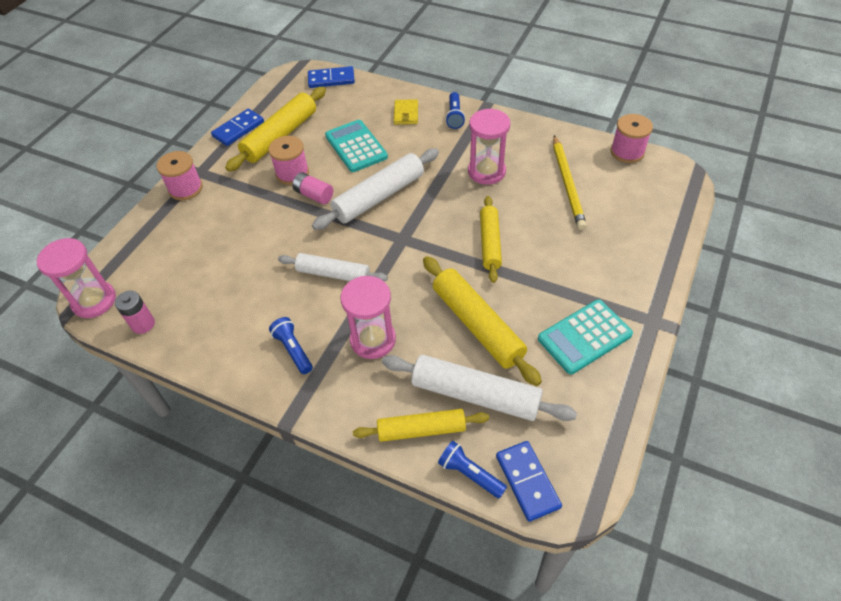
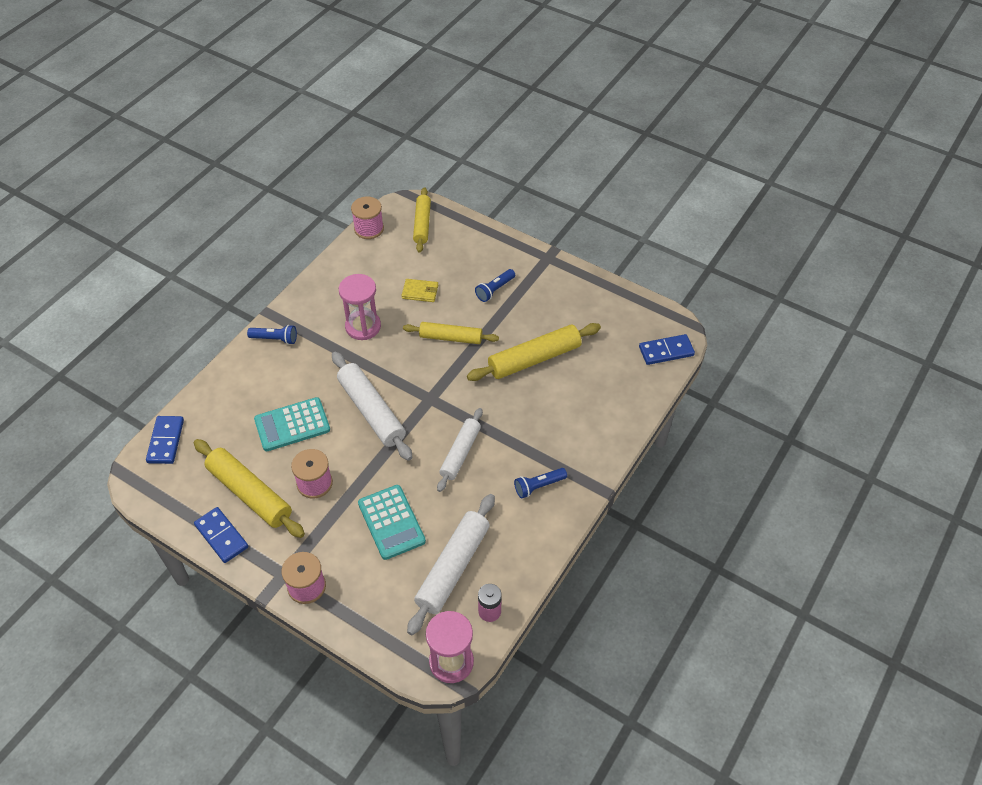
camera: 85 degrees left, 0 degrees up
(314, 195) = (353, 464): pink battery -> none
(373, 340) = (537, 429): pink hourglass -> none
(406, 114) = (256, 378): yellow wallet -> yellow wallet (420, 292)
(421, 429) = (622, 405): yellow rolling pin -> yellow rolling pin (422, 224)
(470, 474) = (658, 381): blue flashlight -> blue flashlight (494, 290)
(475, 395) = (597, 369): white rolling pin -> white rolling pin (453, 567)
(567, 184) = (396, 275): yellow pencil -> none
(584, 337) = (555, 298): turquoise calculator -> turquoise calculator (391, 522)

